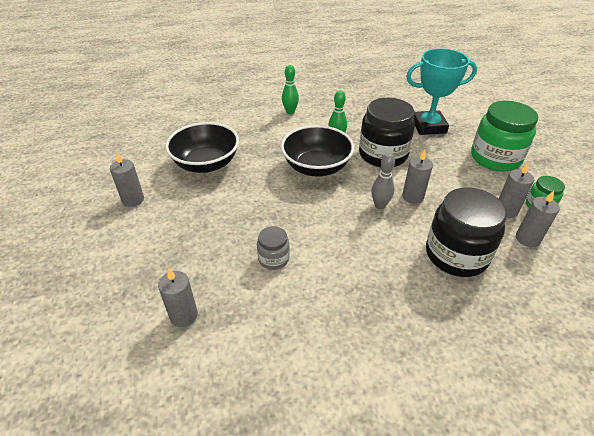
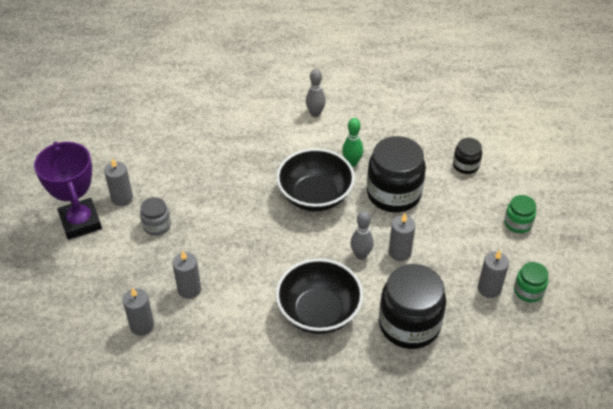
camera: 15 degrees right, 5 degrees up
(93, 228) = (80, 222): none -> purple trophy
(206, 163) = (203, 168): black bowl -> black bowl (319, 311)
(273, 259) = (235, 290): grey jar -> grey jar (157, 225)
(290, 112) = (315, 114): green bowling pin -> grey bowling pin
(428, 126) = (465, 165): turquoise trophy -> black jar
(495, 158) = (518, 223): green jar -> green jar, size x0.50
(527, 239) = (491, 324): grey candle -> grey candle (189, 289)

